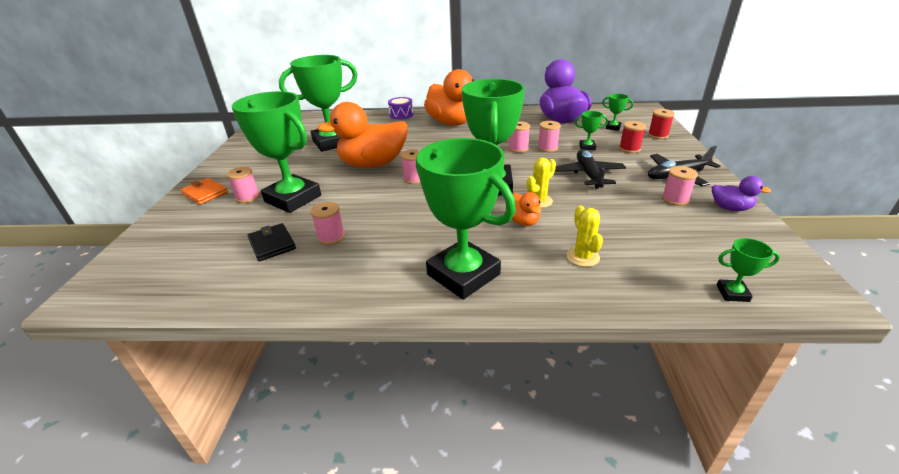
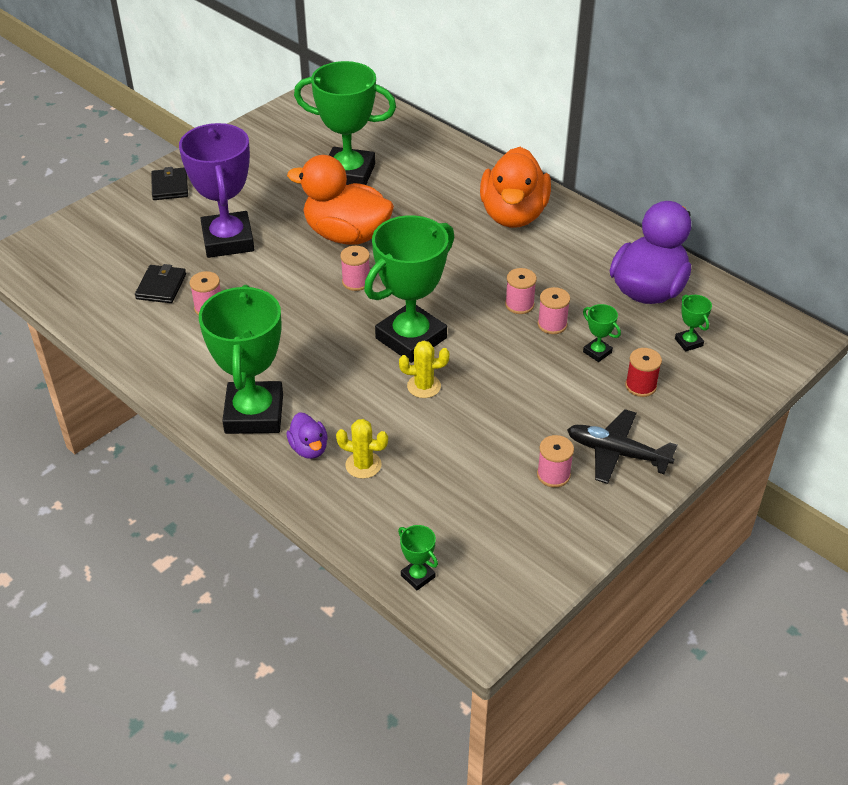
camera: 40 degrees right, 10 degrees up
(205, 193) = (170, 186): orange wallet -> black wallet
(248, 197) = (196, 214): pink spool -> none
(293, 198) = (228, 240): green trophy -> purple trophy
(401, 115) = (478, 164): purple drum -> none
(523, 221) = (374, 398): orange duck -> none
(582, 257) = (363, 465): yellow cactus -> yellow cactus turned 75 degrees clockwise
(588, 175) = (527, 389): black plane -> none
(658, 135) = (718, 390): red spool -> none
(730, 208) = (586, 521): purple duck -> purple duck (309, 448)

